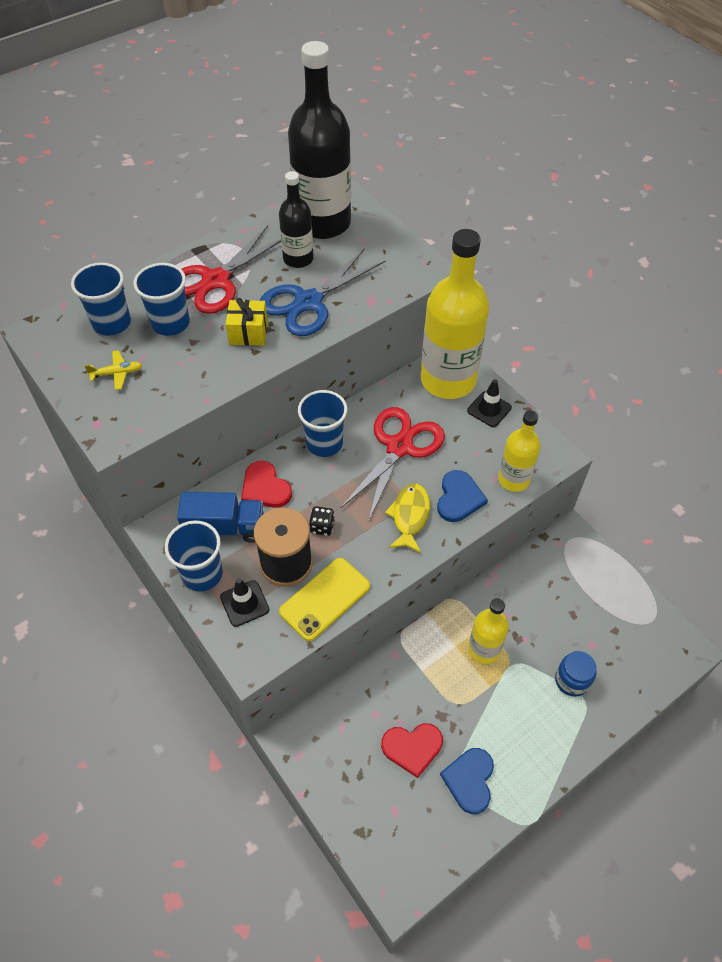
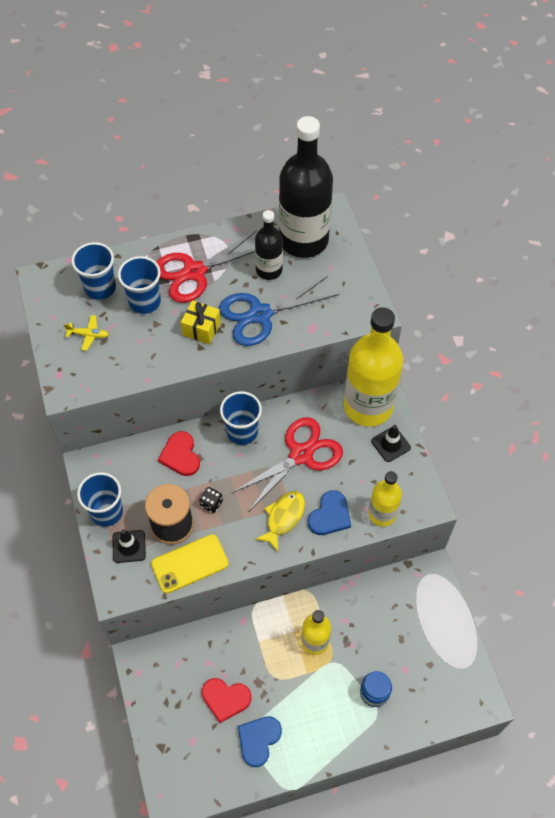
camera: 20 degrees right, 5 degrees up
(225, 527) = (137, 479): blue truck -> none

